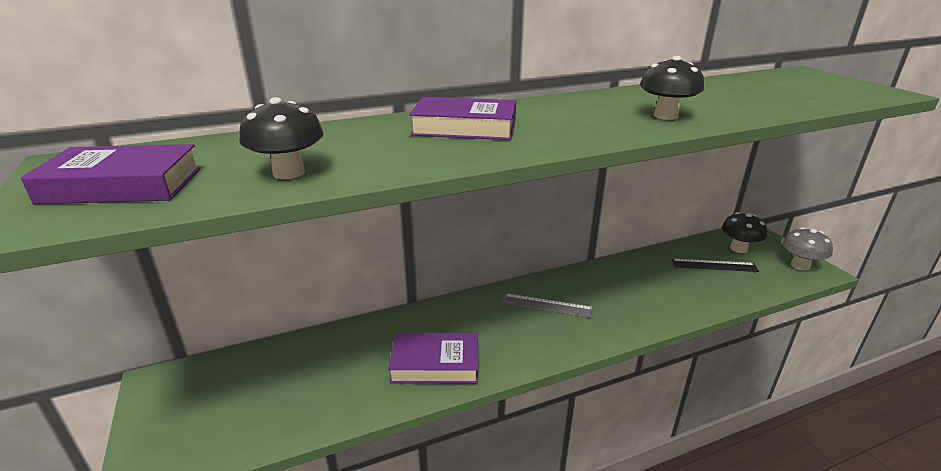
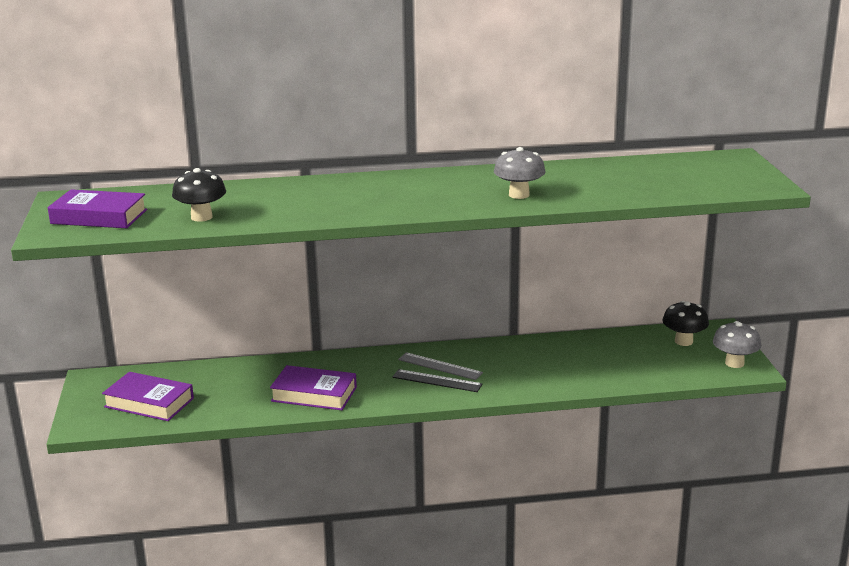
camera: 15 degrees right, 5 degrees down
(464, 127) = (345, 193): purple book -> purple book (149, 402)
(665, 116) = (519, 195): black mushroom -> grey mushroom
(714, 265) = (639, 353): black ruler -> black ruler (437, 381)

